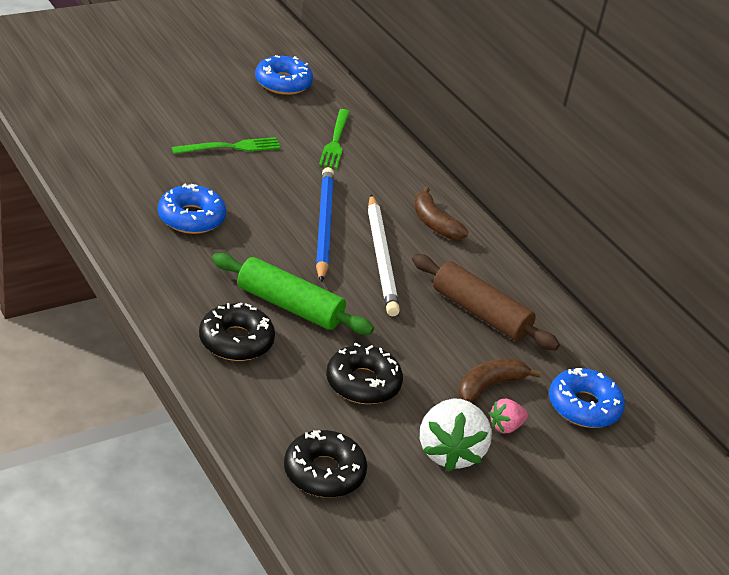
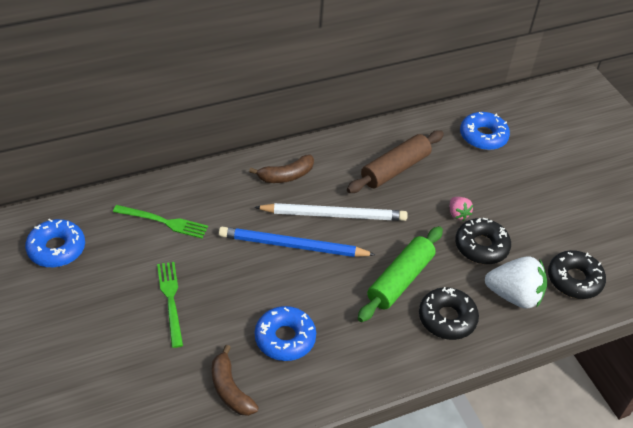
camera: 80 degrees left, 10 degrees up
(449, 452) = (540, 210): white strawberry -> white strawberry (514, 295)
(489, 386) = (472, 179): brown banana -> brown banana (230, 389)
(505, 427) = (510, 178): pink strawberry -> pink strawberry (458, 214)

